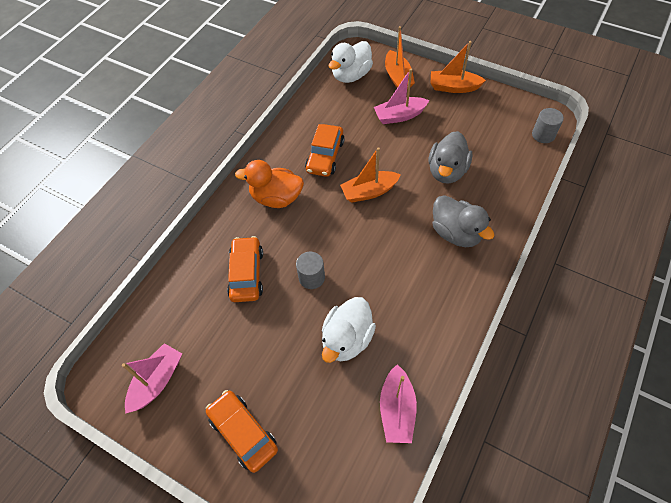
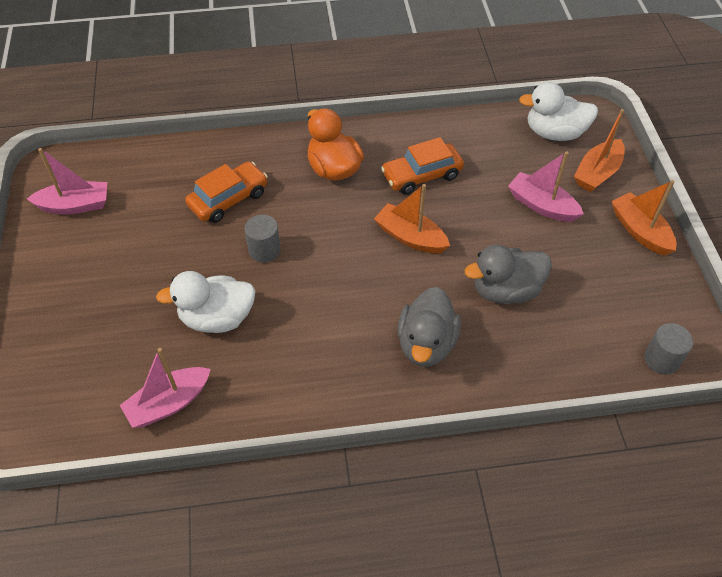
camera: 50 degrees right, 5 degrees down
(243, 432) = (66, 295): orange car -> none

